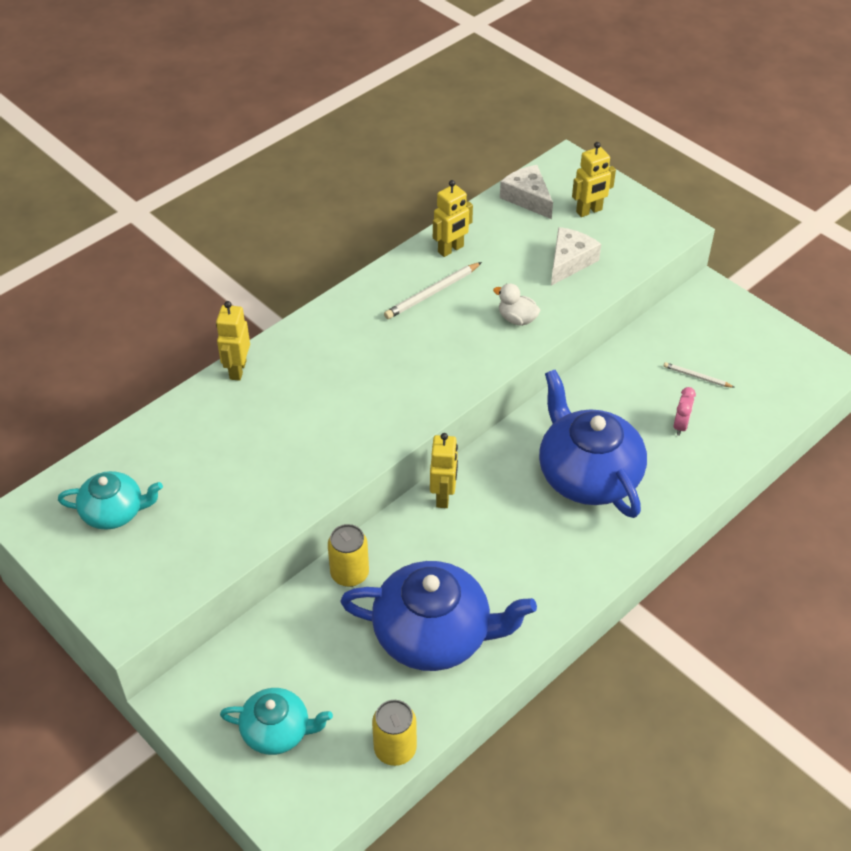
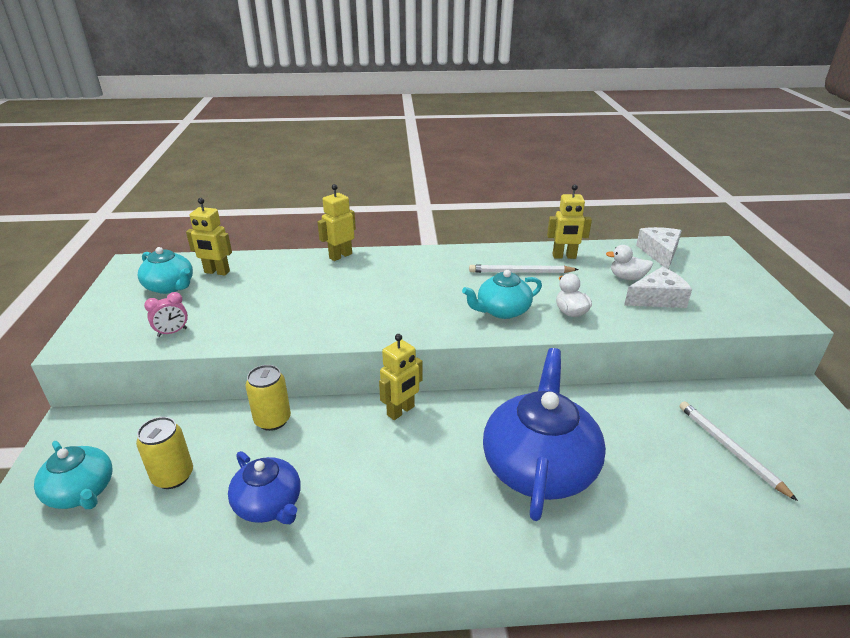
camera: 40 degrees right, 15 degrees down
(395, 749) = (121, 574): yellow can -> yellow can (173, 476)
(434, 634) = (269, 504): blue teapot -> blue teapot, size x0.56
(461, 350) = (502, 310): none -> turquoise teapot
(526, 248) = (627, 277): none -> white duck
(589, 211) = (708, 277): yellow robot -> yellow robot (217, 272)
(680, 426) = (675, 479): pink clock -> pink clock (172, 332)
(697, 377) = (730, 449): white pencil -> white pencil, size x1.68

